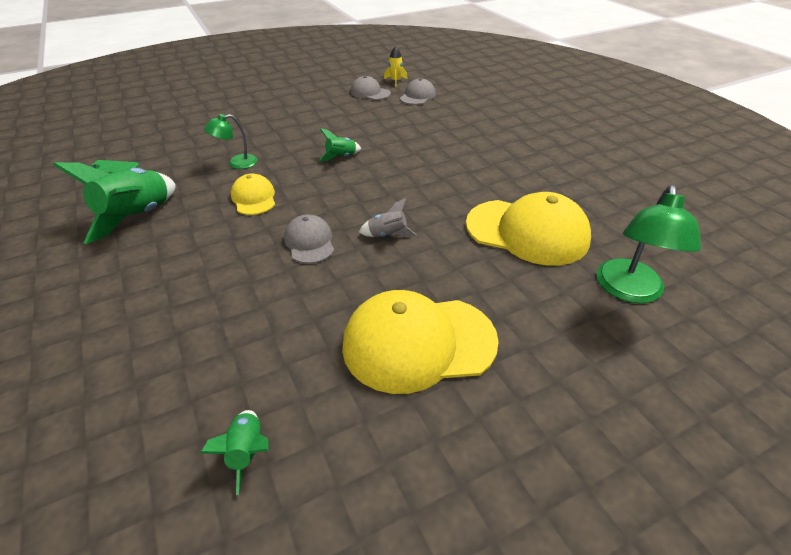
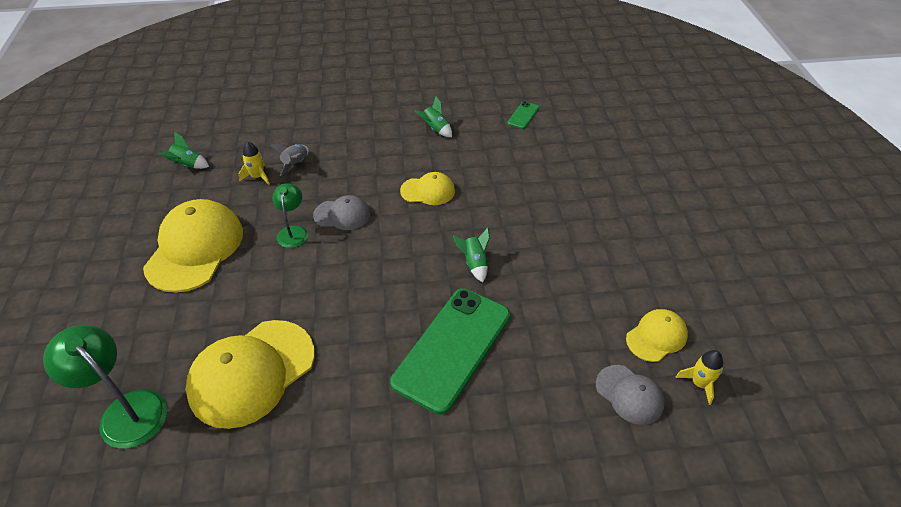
camera: 110 degrees right, 5 degrees up
(138, 217) = (435, 129): green rocket -> green rocket, size x0.49
(236, 163) = (498, 186): green lamp -> green lamp (293, 231)
(259, 342) = (257, 176): none -> yellow rocket
(370, 93) = (656, 337): grey cap -> yellow cap
(387, 235) = (319, 264): grey rocket -> grey rocket (295, 164)
(429, 151) = (452, 348): none -> green phone

